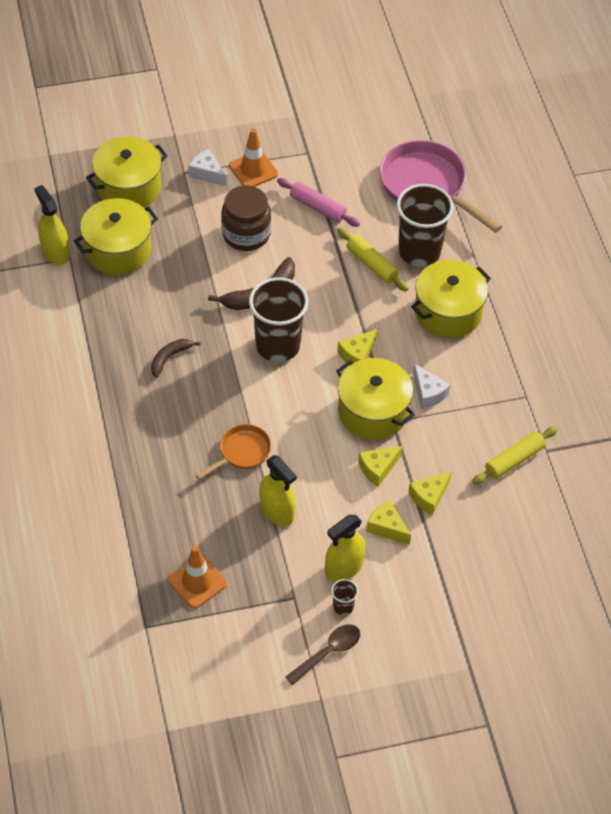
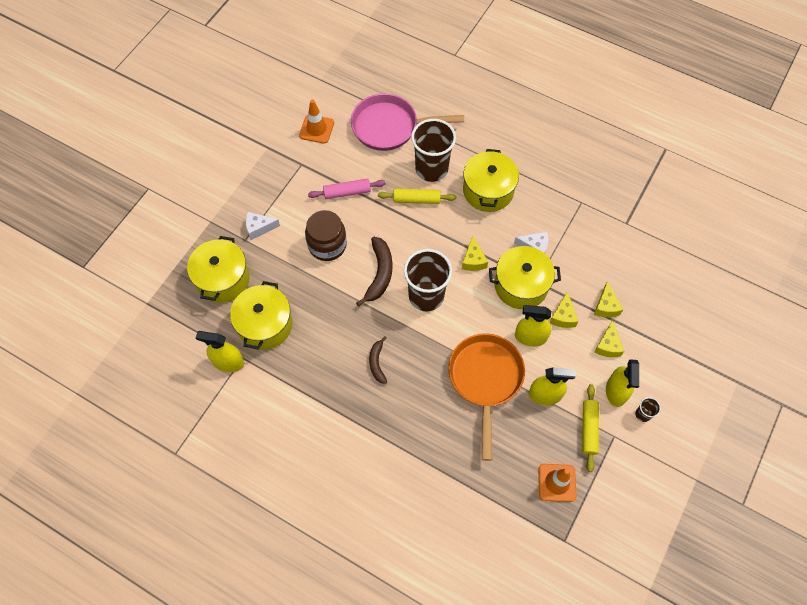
camera: 45 degrees left, 10 degrees up
(242, 452) = (485, 379): orange pan -> orange pan, size x1.88
(253, 170) = (283, 202): orange traffic cone -> orange traffic cone (316, 129)
(325, 457) = (530, 337): none -> yellow spray bottle
(328, 652) = (667, 449): brown spoon -> none
(387, 527) = (607, 345): yellow cheese -> yellow cheese turned 75 degrees counterclockwise
(514, 460) = (618, 243): yellow rolling pin -> yellow rolling pin (588, 429)

